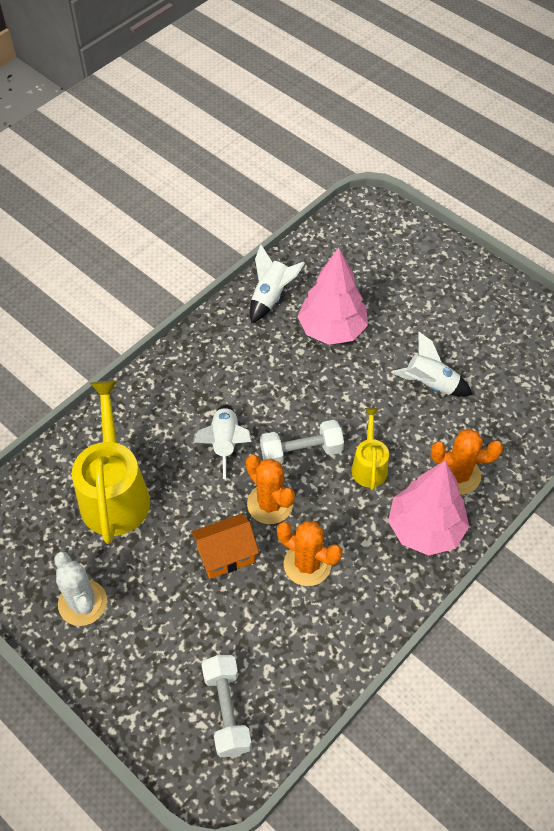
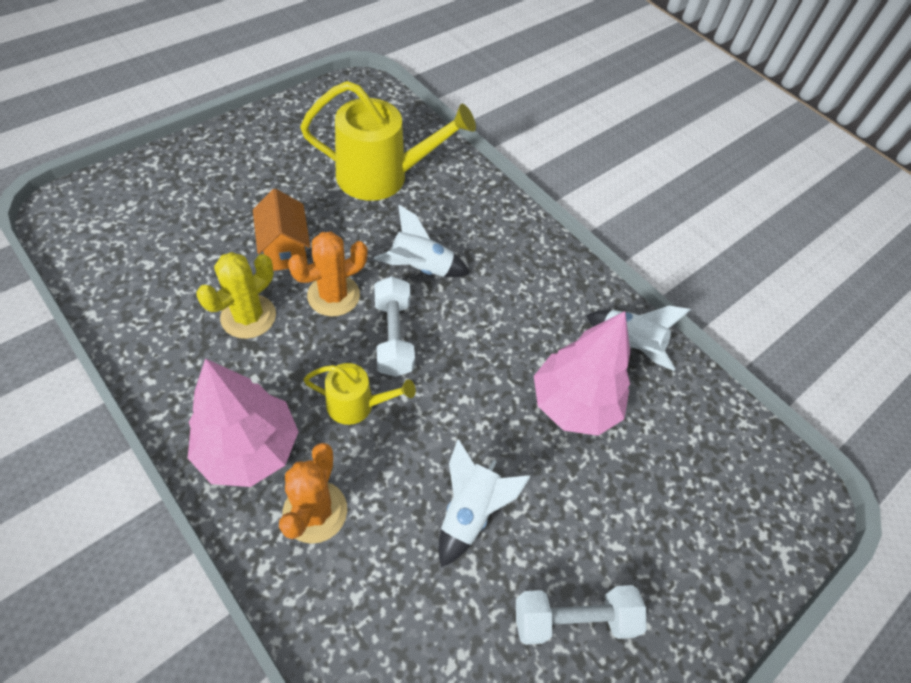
camera: 90 degrees right, 0 degrees up
(82, 603) = (275, 145): white cactus -> none
(227, 710) = (123, 227): white dumbbell -> white dumbbell (573, 618)
(307, 564) = (248, 316): orange cactus -> yellow cactus

